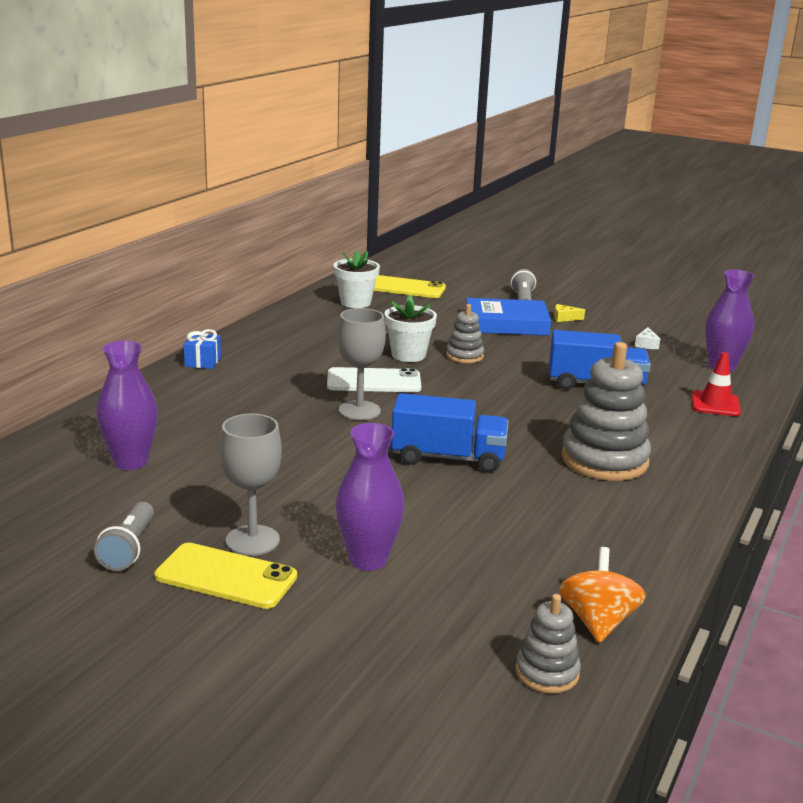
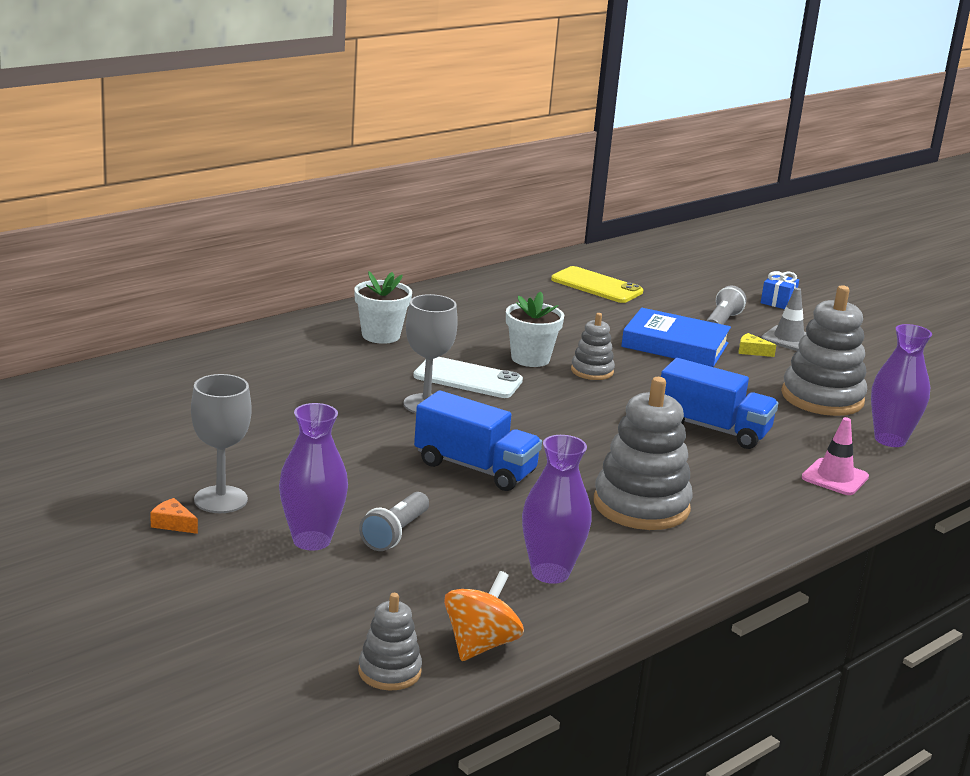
camera: 20 degrees right, 0 degrees up
(129, 548) = (108, 481): grey flashlight -> grey flashlight (395, 534)
(131, 462) = (167, 407): purple vase -> purple vase (550, 573)
(203, 362) = (310, 326): blue gift -> blue gift (778, 302)
(226, 576) = (173, 524): yellow phone -> orange cheese
(355, 302) = (524, 292): white flower pot -> white flower pot (381, 335)
(580, 304) = (788, 339): none -> grey traffic cone
(646, 344) = (822, 398): white cheese -> grey stacking toy
(715, 404) = (835, 477): red traffic cone -> pink traffic cone

